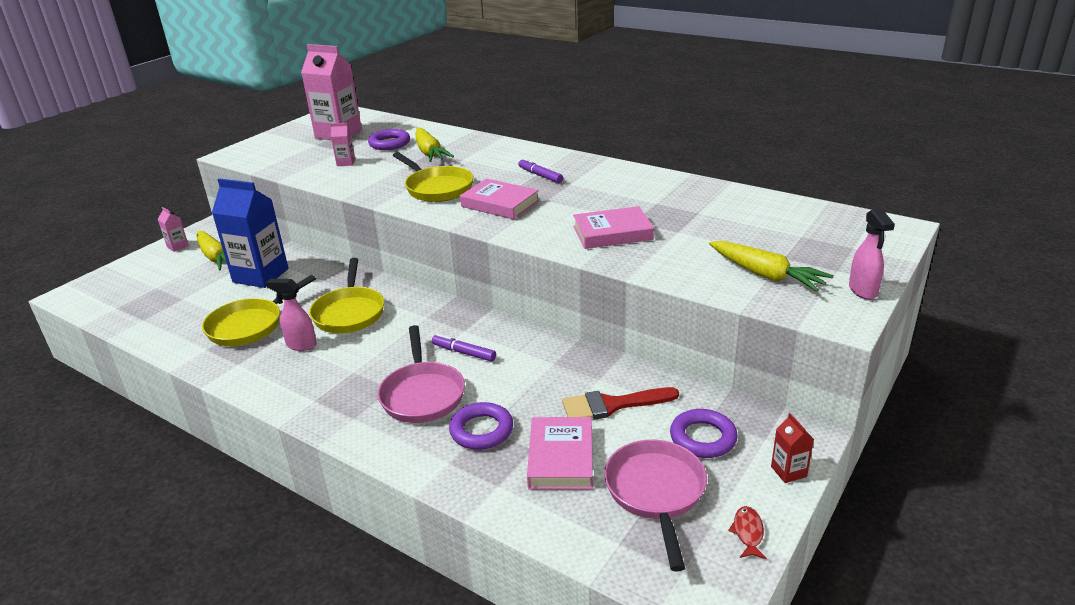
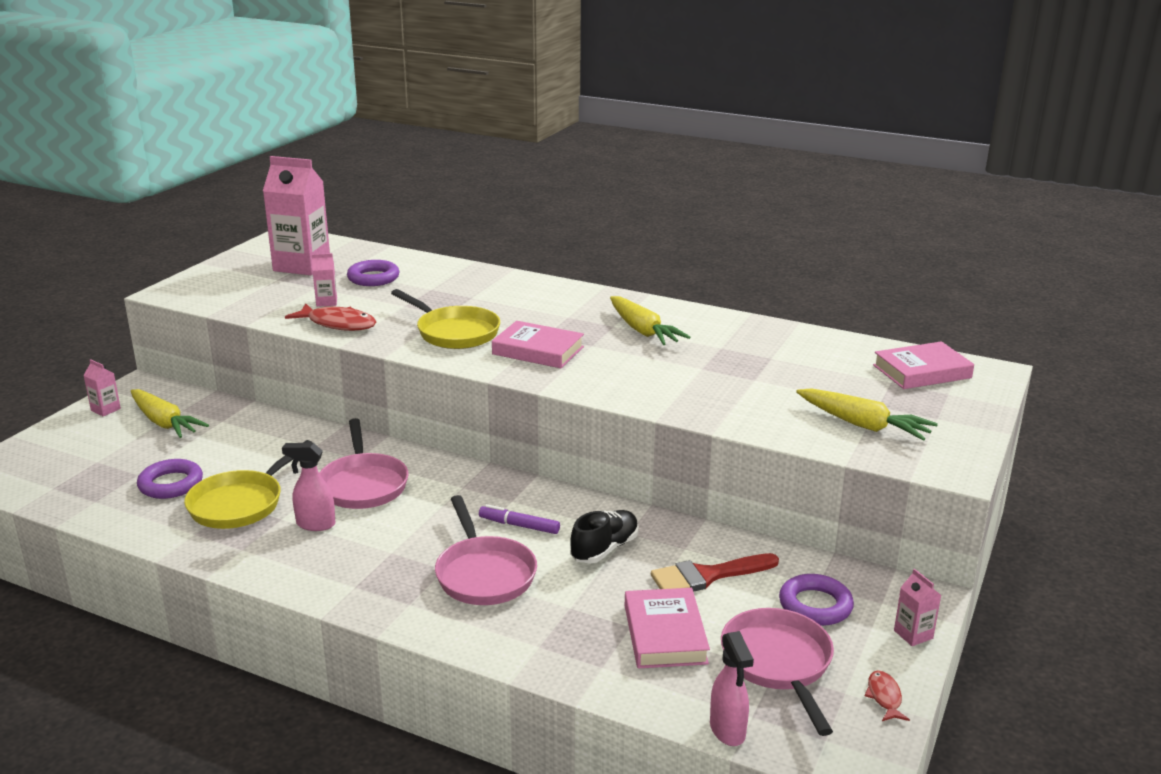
camera: 10 degrees left, 5 degrees down
(260, 275) = (232, 443): blue carton -> none
(348, 180) = (338, 324): none -> red fish
(349, 313) = (363, 484): yellow pan -> pink pan
(429, 152) = (429, 289): yellow carrot -> yellow carrot (643, 331)
(481, 430) = (566, 610): purple ring -> purple ring (171, 484)
(529, 376) = (604, 549): none -> black shoe
(540, 175) = (575, 316): purple marker -> none
(612, 233) = (681, 382): pink book -> pink book (922, 371)
(788, 471) = (913, 634): red carton -> pink carton
(863, 291) = (968, 439): pink spray bottle -> pink spray bottle (727, 731)

